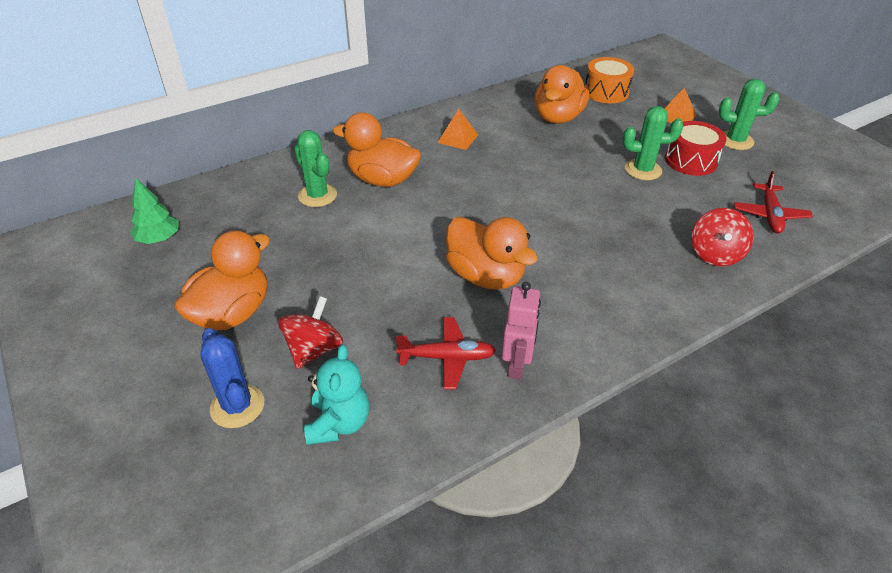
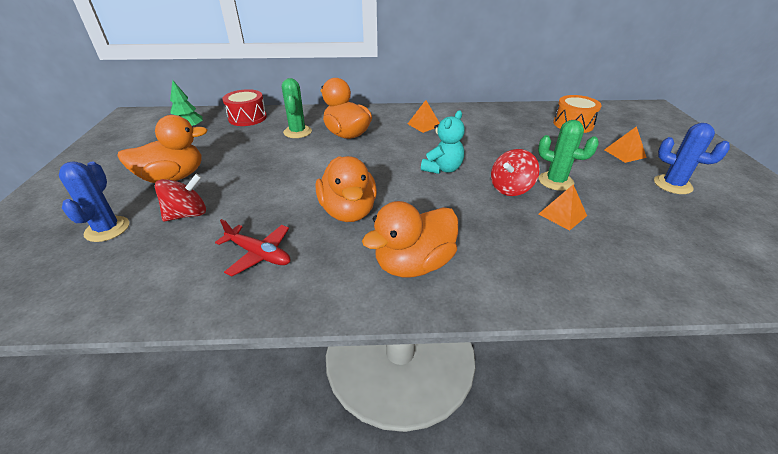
camera: 30 degrees right, 5 degrees down
(339, 423) = (143, 265): turquoise teddy bear -> turquoise teddy bear (442, 169)
(517, 364) = (301, 280): pink robot -> none
(558, 117) = (515, 130): orange duck -> orange duck (414, 264)
(675, 205) = (562, 215): none -> orange pyramid
(691, 160) = (610, 187): red drum -> red drum (247, 118)
(715, 254) = (568, 265): red spinning top -> red spinning top (510, 188)
(735, 141) = (672, 185): green cactus -> blue cactus
(769, 215) = (661, 253): red plane -> none

